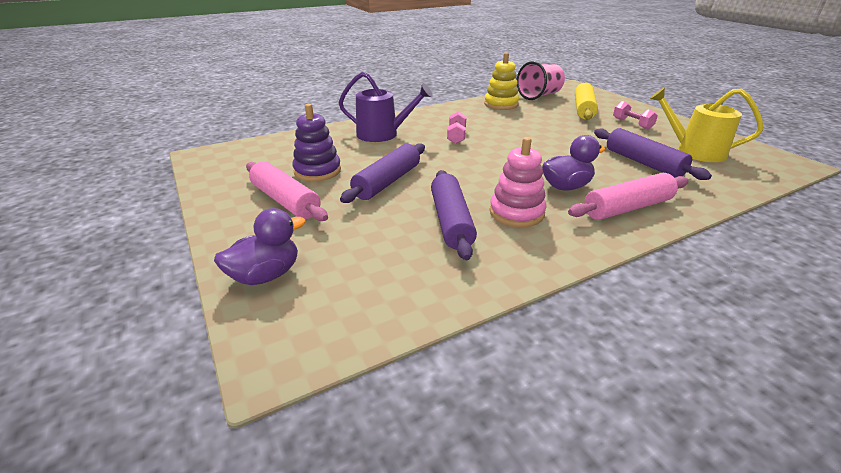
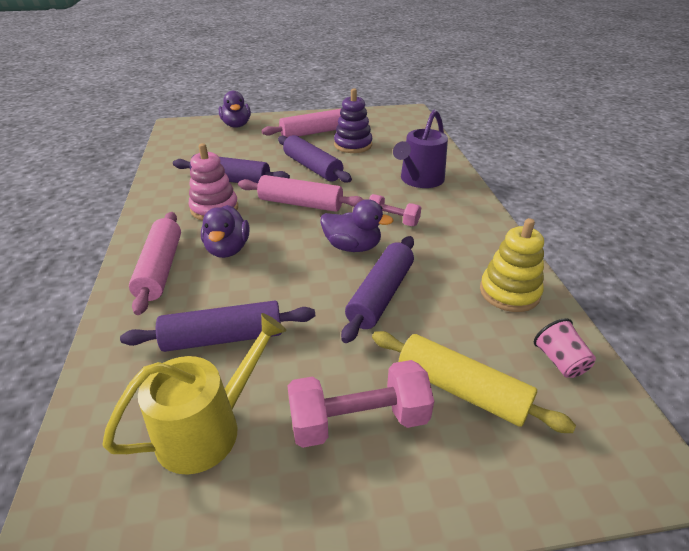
camera: 110 degrees right, 5 degrees up
(465, 173) = (300, 204): none -> pink rolling pin
(505, 144) = (352, 247): none -> purple duck
(539, 95) = (560, 361): pink cup -> pink cup, size x0.57
(544, 130) = (380, 295): none -> purple rolling pin
(632, 124) = (358, 420): pink dumbbell -> pink dumbbell, size x1.65

